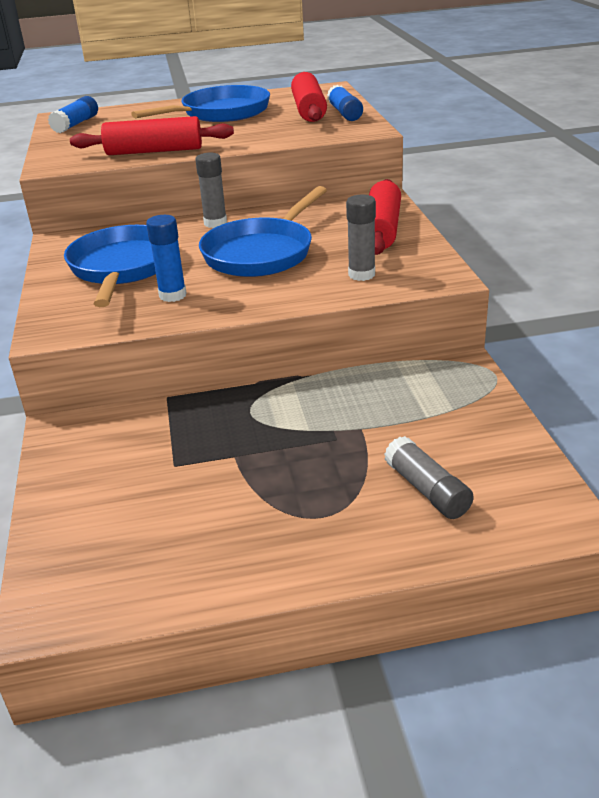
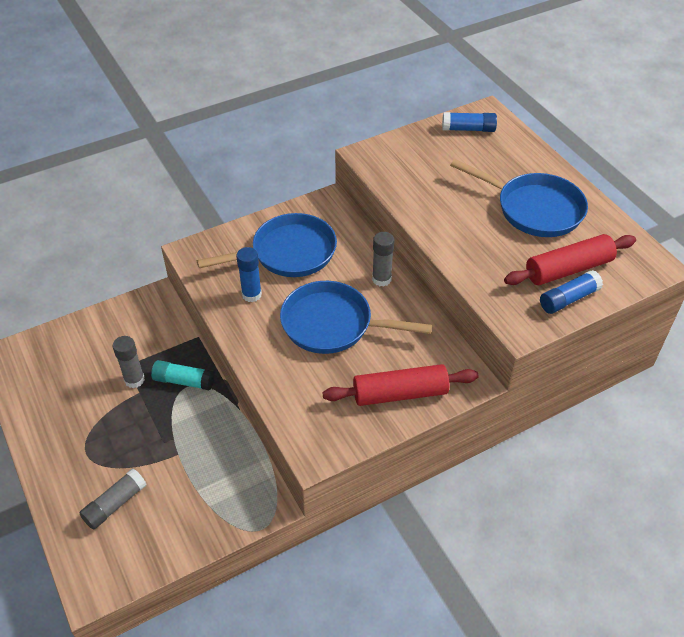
camera: 70 degrees right, 15 degrees up
(154, 151) = (415, 200): red rolling pin -> none
(238, 414) = (184, 381): none -> turquoise glue stick
(361, 274) = (308, 397): grey glue stick -> grey glue stick (134, 380)

